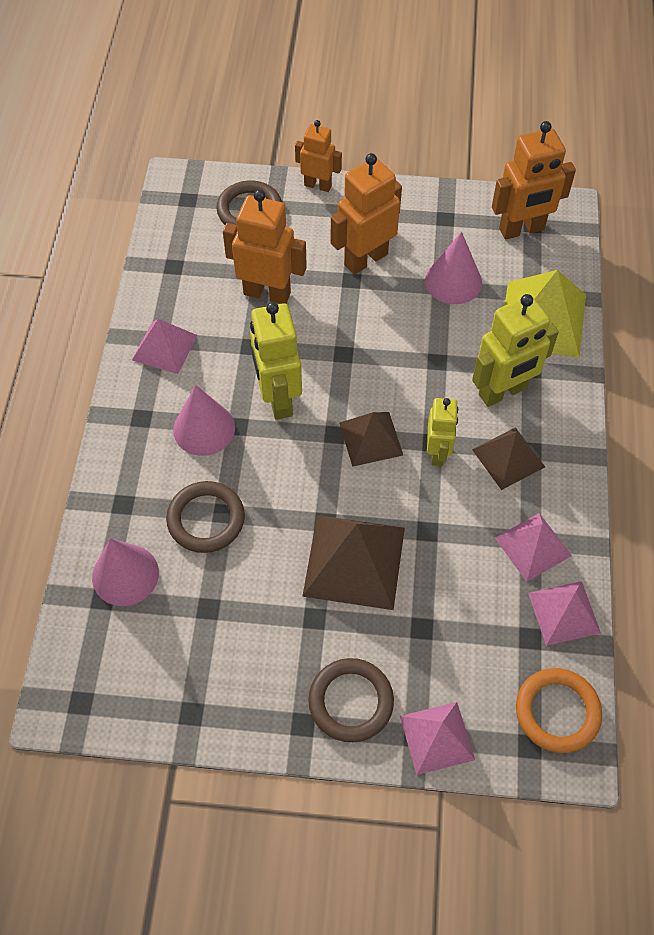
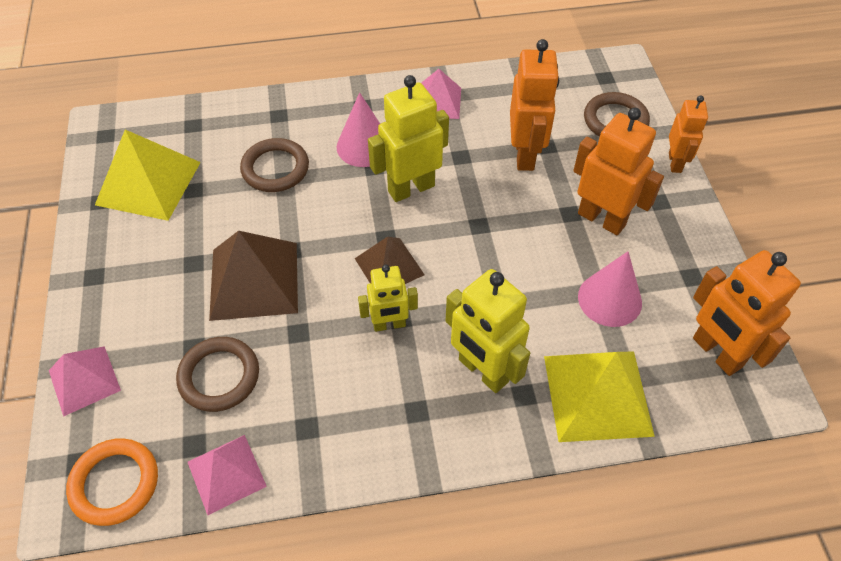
camera: 75 degrees right, 5 degrees down
(125, 575) = (215, 132): pink cone -> none
(181, 656) = (148, 183): none -> yellow pyramid
(351, 701) = (116, 306): brown ring -> brown ring (219, 376)
(508, 458) = (401, 390): brown pyramid -> none
(533, 546) = (299, 431): pink pyramid -> none

